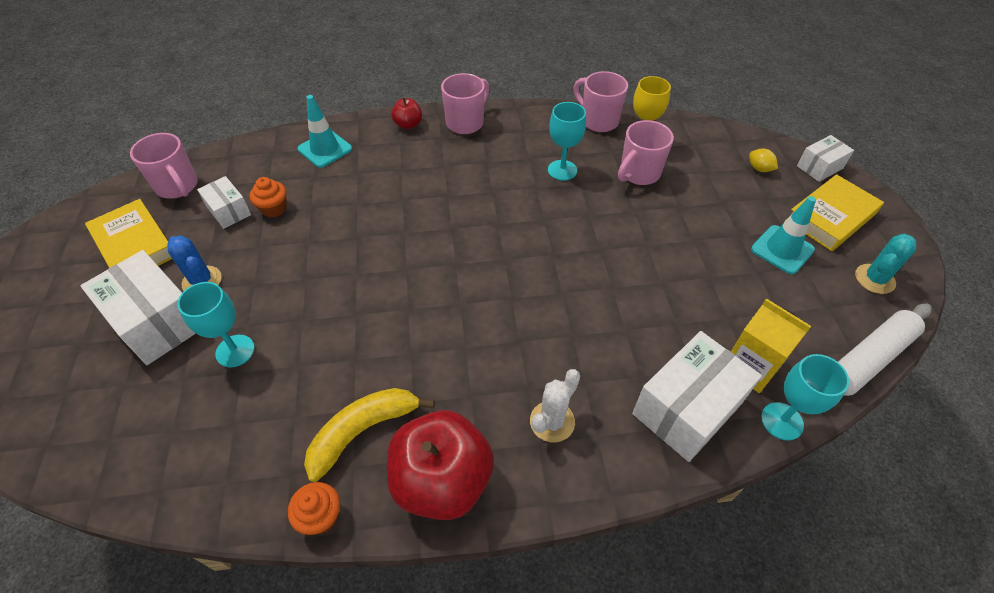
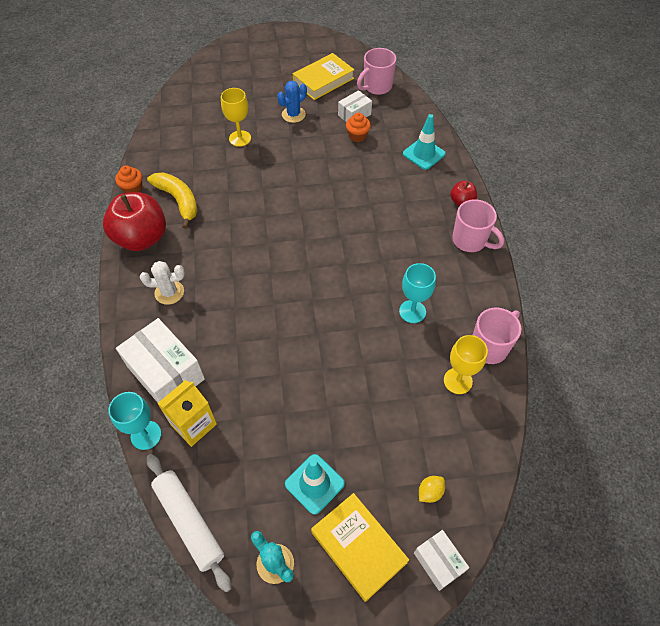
camera: 90 degrees right, 5 degrees up
(157, 322) = (264, 103): white box -> none
(235, 351) = (240, 138): turquoise goblet -> yellow goblet
(552, 421) = (169, 292): white cactus -> white cactus turned 45 degrees counterclockwise
(638, 174) = (412, 373): pink mug -> none

